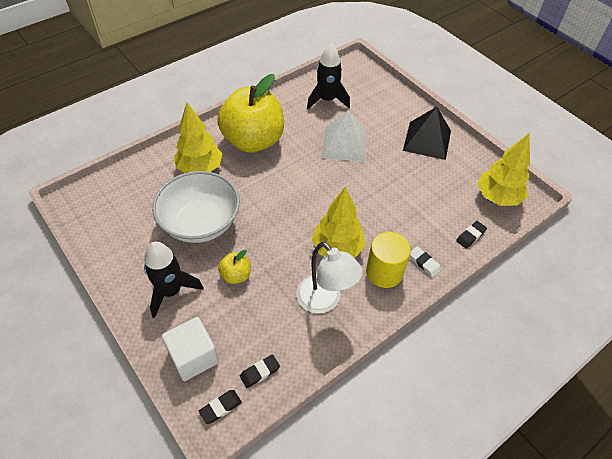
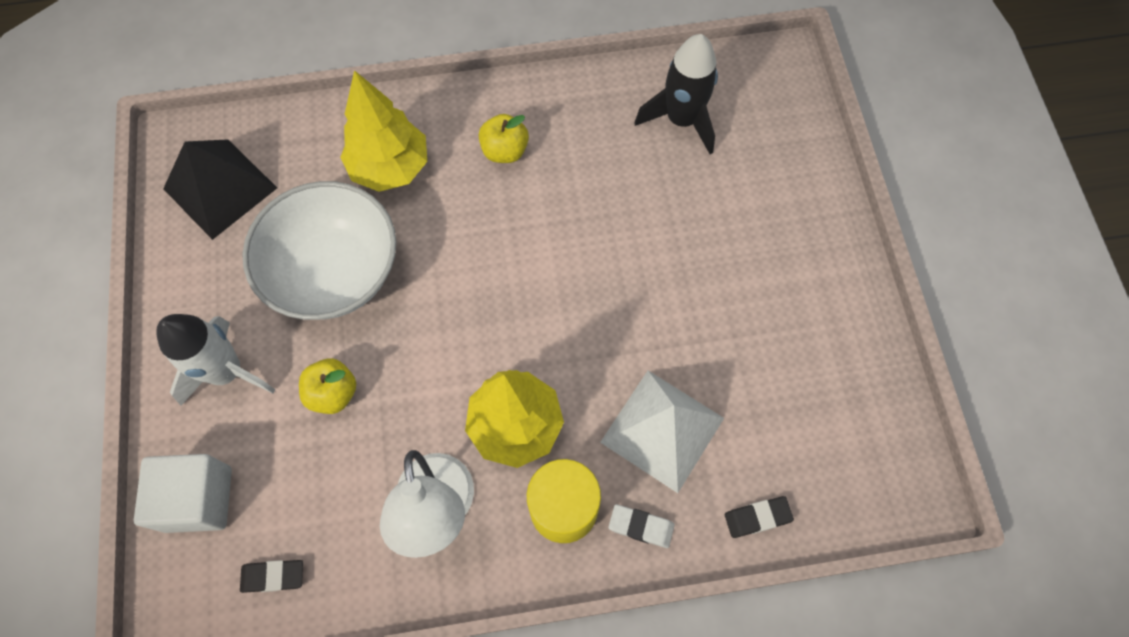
camera: 30 degrees right, 15 degrees up
(171, 291) = (227, 372): black rocket -> white rocket
(220, 407) = (189, 601): black eraser -> none
(253, 141) = (504, 151): yellow apple -> yellow apple, size x0.41
(344, 144) = (654, 227): white pyramid -> white pyramid (662, 430)
(424, 263) = (641, 526): white eraser -> white eraser turned 60 degrees counterclockwise
(427, 140) = (809, 286): black pyramid -> black pyramid (220, 188)
(497, 197) = (861, 466): yellow tree -> none

